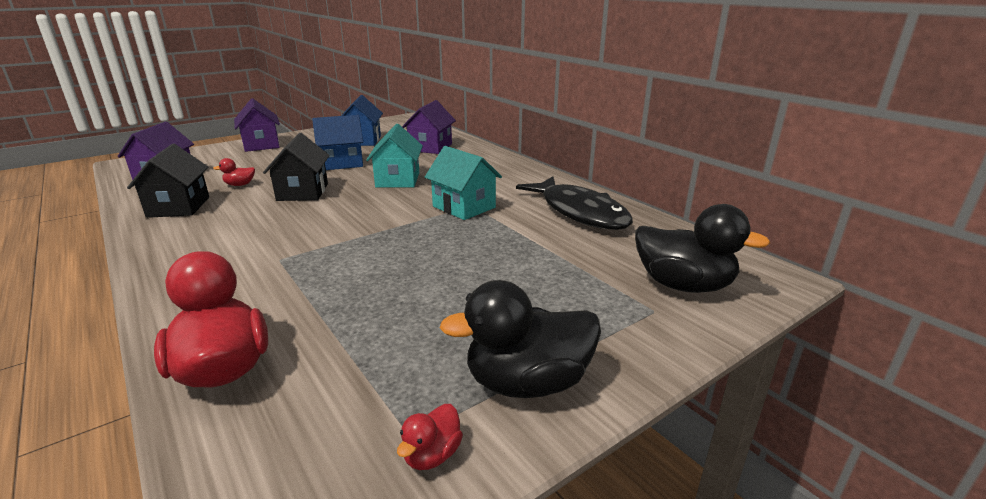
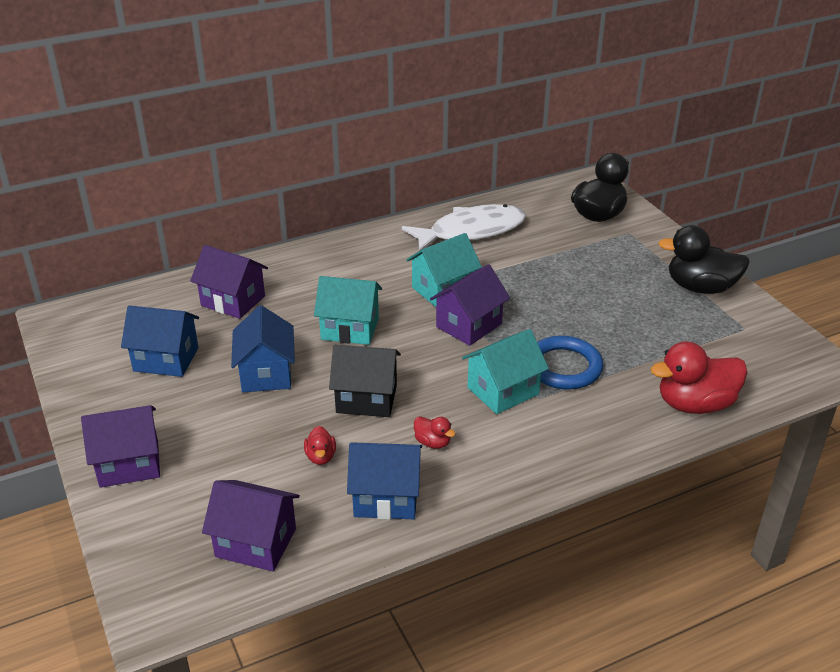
camera: 80 degrees left, 10 degrees up
(179, 207) = (386, 498): black house -> blue house
(296, 241) = (503, 391): none -> turquoise house
(328, 271) = (564, 367): none -> blue ring
(405, 221) = (469, 325): none -> purple house
(432, 455) = (757, 322): red duck -> red duck (432, 442)
(527, 382) = (700, 287): black duck -> black duck turned 105 degrees clockwise
(579, 212) = (471, 231): black fish -> white fish

